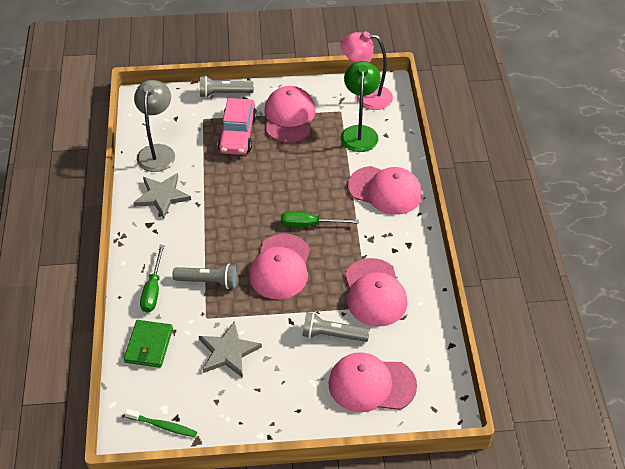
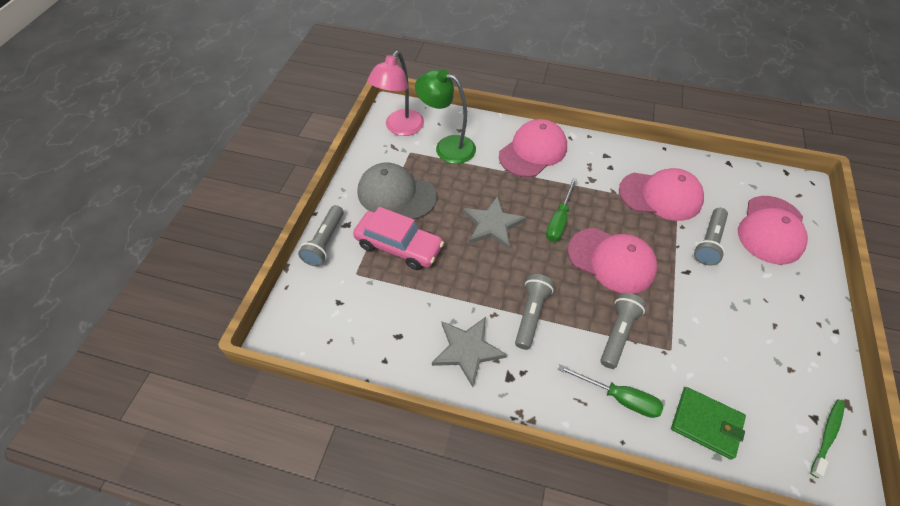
camera: 70 degrees left, 5 degrees up
(157, 152) = (388, 336): grey lamp -> none
(206, 225) = (531, 314): none -> grey flashlight
(228, 352) = (723, 340): grey star -> grey star (492, 225)
(289, 117) = (396, 194): pink cap -> grey cap

